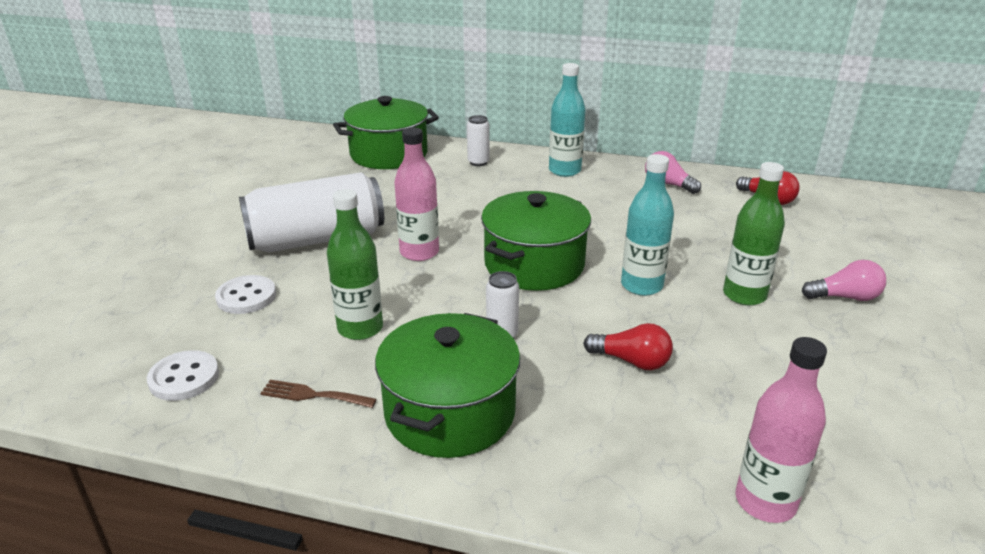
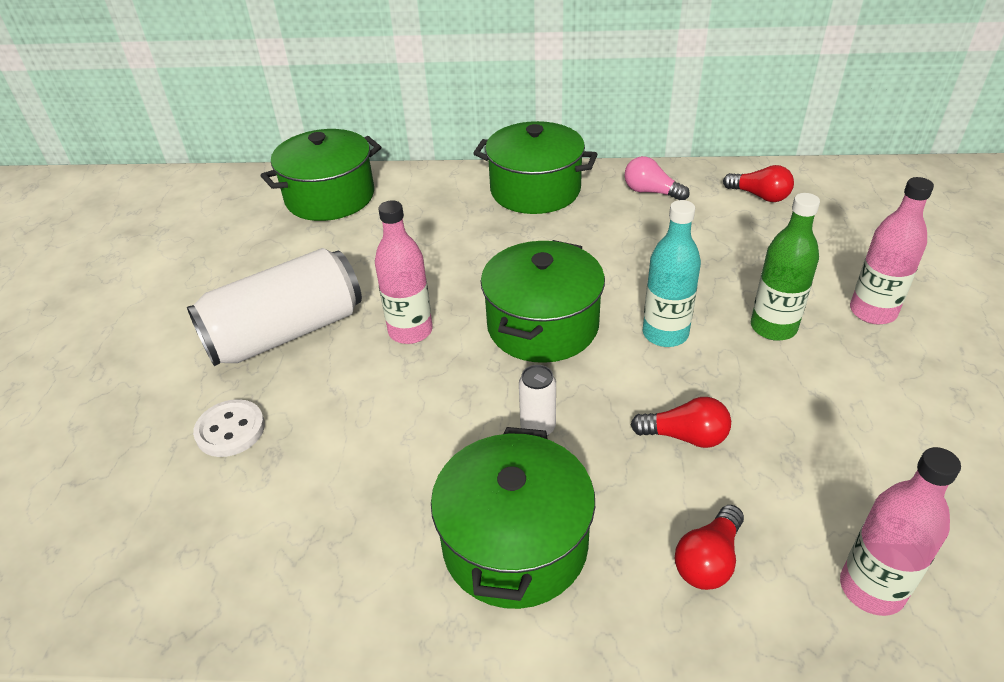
camera: 10 degrees left, 10 degrees up
(184, 378) = (195, 560): white button -> none
(313, 395) = (355, 553): brown fork -> none
(360, 328) = (378, 449): green bottle -> none
(478, 162) = (436, 193): white can -> none
(564, 171) = (535, 190): turquoise bottle -> green pot
(618, 453) = (708, 560): none -> red light bulb
(845, 297) = (872, 312): pink light bulb -> pink bottle

